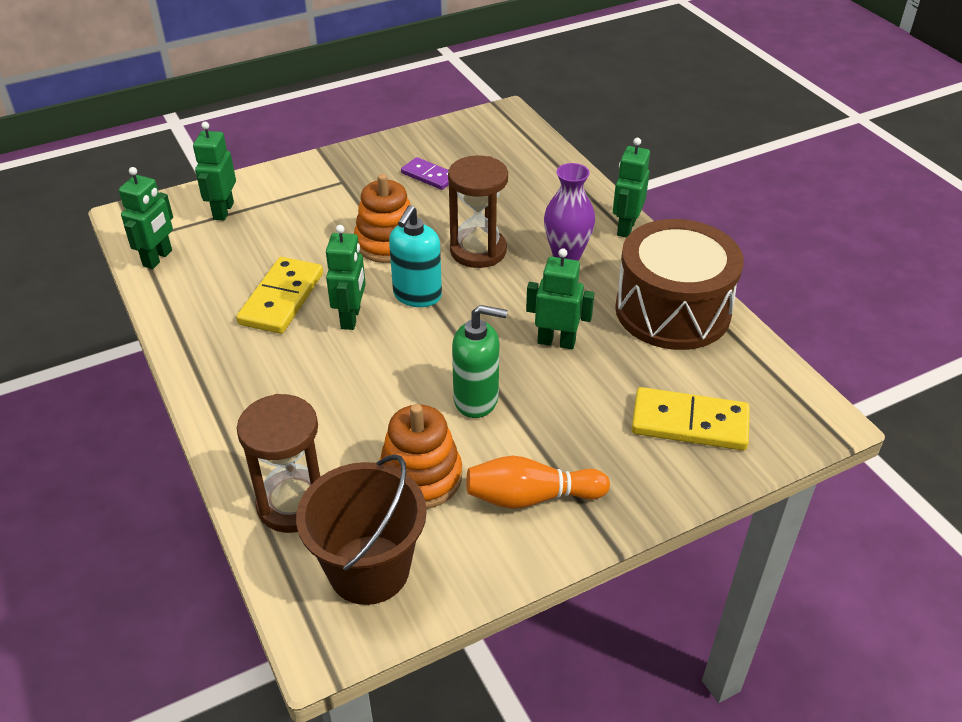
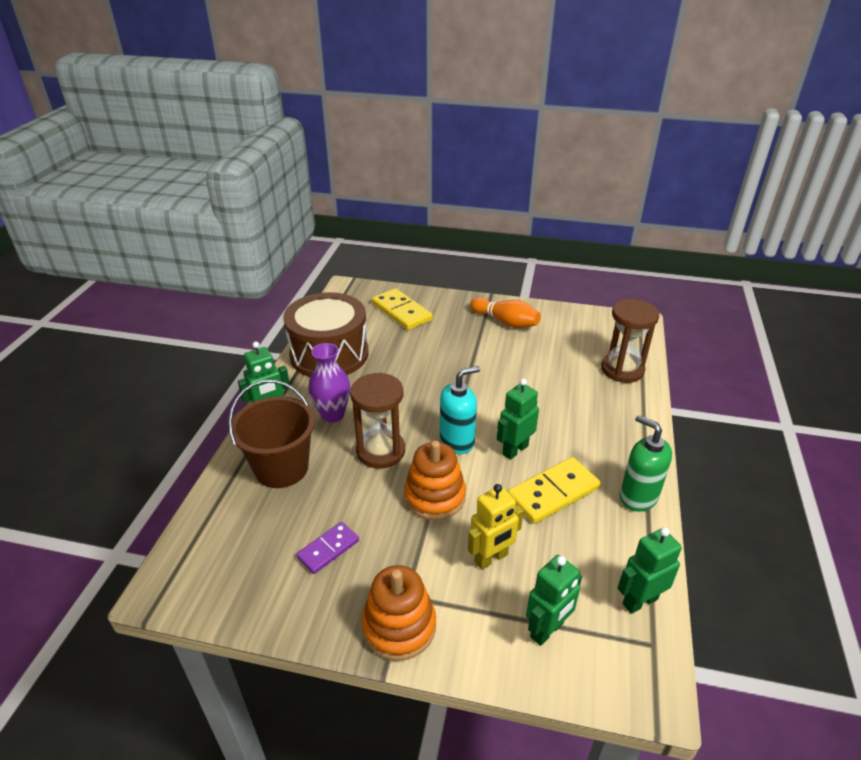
camera: 140 degrees left, 5 degrees down
(298, 228) = (491, 558): none -> yellow robot
(369, 569) = (602, 332): brown bucket -> brown bucket (281, 468)
(420, 477) = (549, 351): orange stacking toy -> orange stacking toy (399, 626)
(429, 176) = (328, 549): purple domino -> purple domino turned 60 degrees clockwise
(476, 399) = (487, 367): green soap dispenser -> green soap dispenser (638, 497)
(556, 342) = (411, 371): green robot -> none

